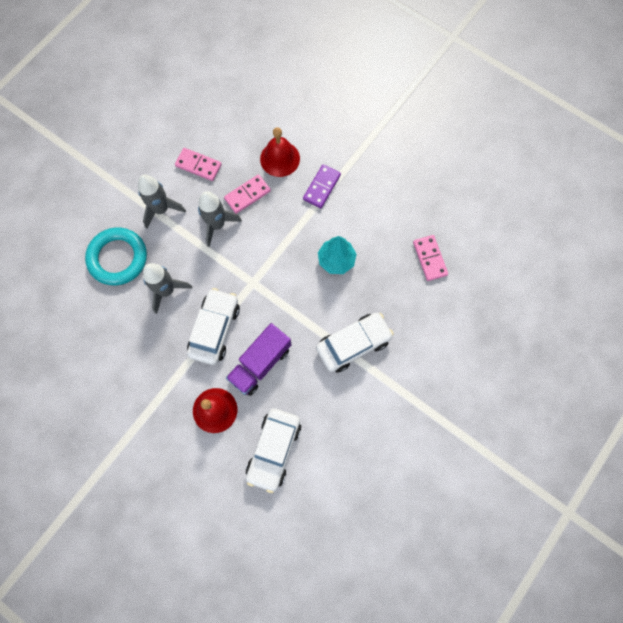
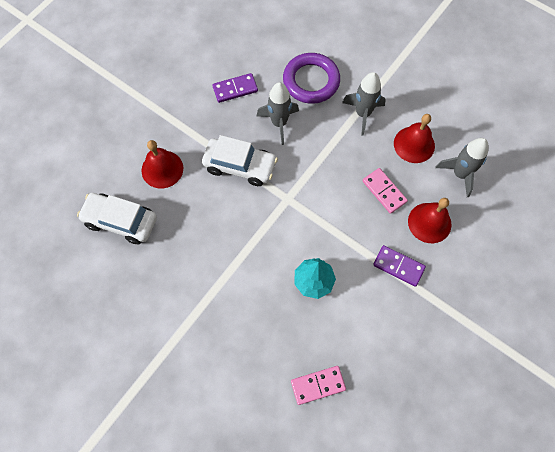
camera: 90 degrees right, 5 degrees down
(118, 258) = (311, 81): turquoise ring -> purple ring
(121, 336) = (235, 89): none -> purple domino
(198, 165) = (414, 144): pink domino -> red bell
(217, 225) = (349, 164): grey rocket -> grey rocket (460, 174)
(260, 363) = (204, 207): purple truck -> none
(353, 344) = (220, 297): white car -> none

